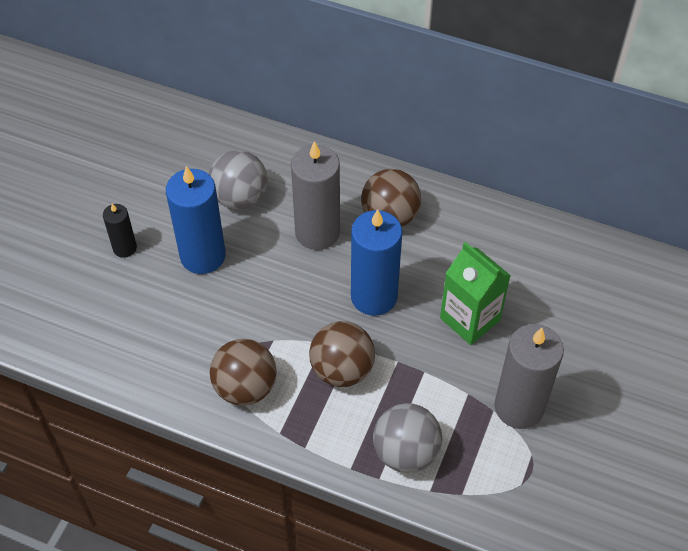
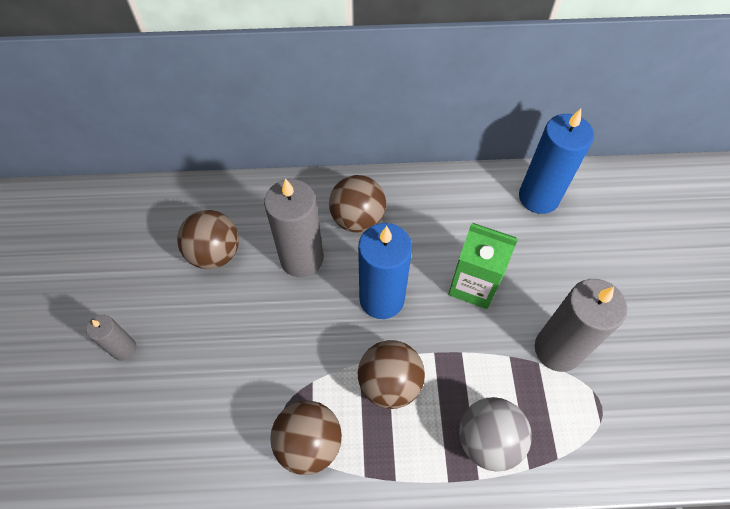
camera: 25 degrees left, 5 degrees up
(124, 248) = (124, 349): black candle -> grey candle
(203, 256) = (205, 325): blue candle -> blue candle (538, 197)
(240, 197) = (215, 253): grey ball -> brown ball

